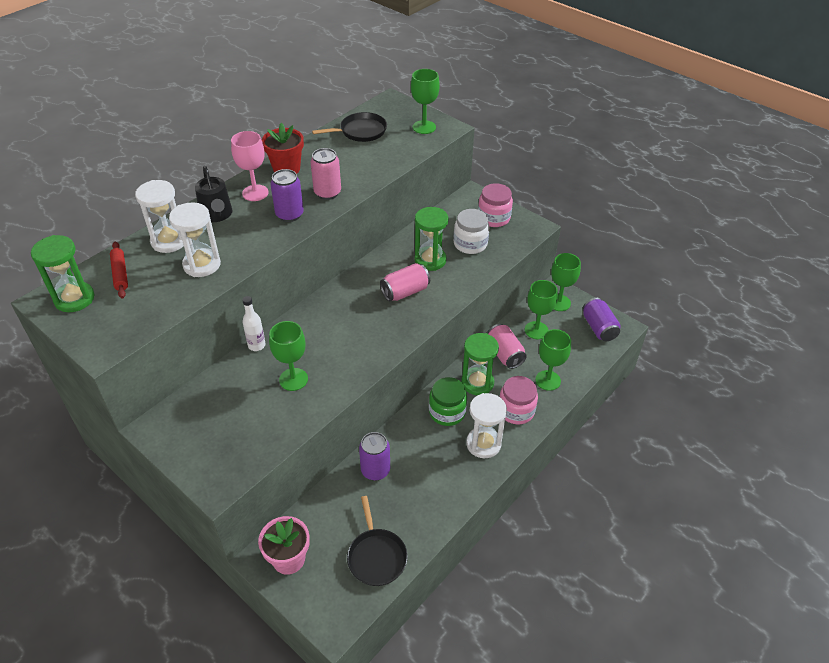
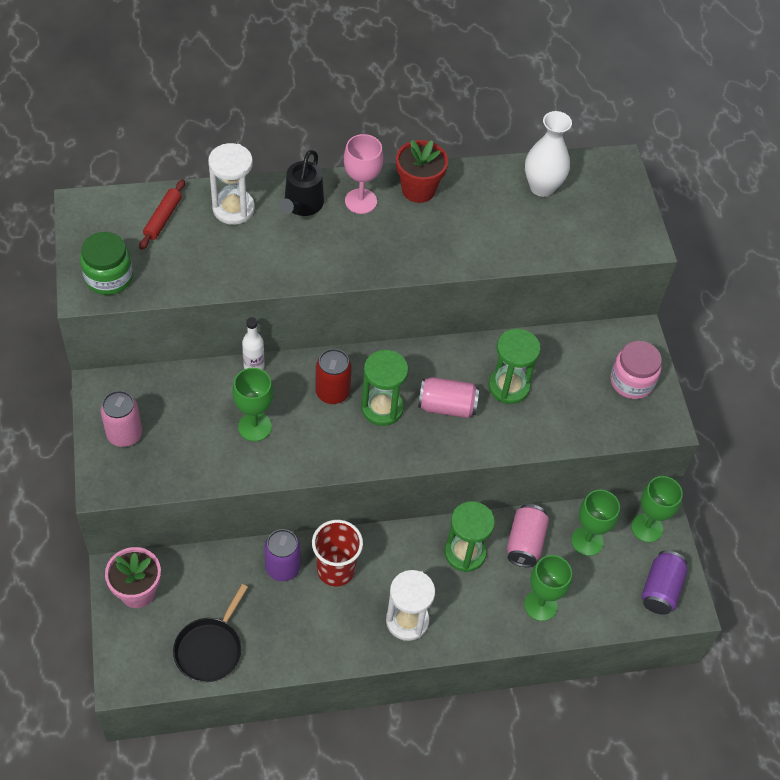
camera: 35 degrees right, 10 degrees up
(74, 299) = (105, 221): green hourglass -> green hourglass (382, 408)
(202, 265) = (239, 256): white hourglass -> none
(289, 215) = (369, 251): purple can -> none
(326, 328) = (332, 392): none -> red can
(327, 193) = (431, 248): pink can -> pink can (124, 434)
(360, 131) = (542, 187): black pan -> white vase
(410, 447) = (336, 570): none -> red cup
(424, 127) = (618, 225): green goblet -> none
(447, 412) = (404, 561): green jar -> green jar (109, 277)
(470, 244) = (571, 396): white jar -> none
(516, 411) = (474, 612): pink jar -> none

